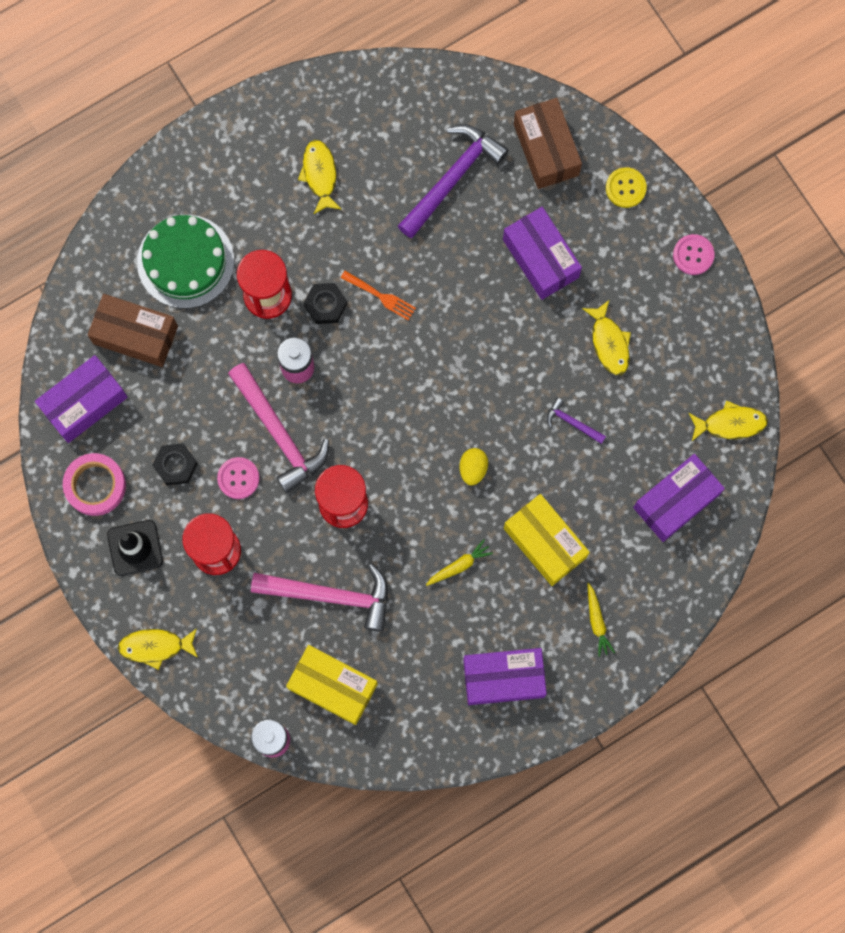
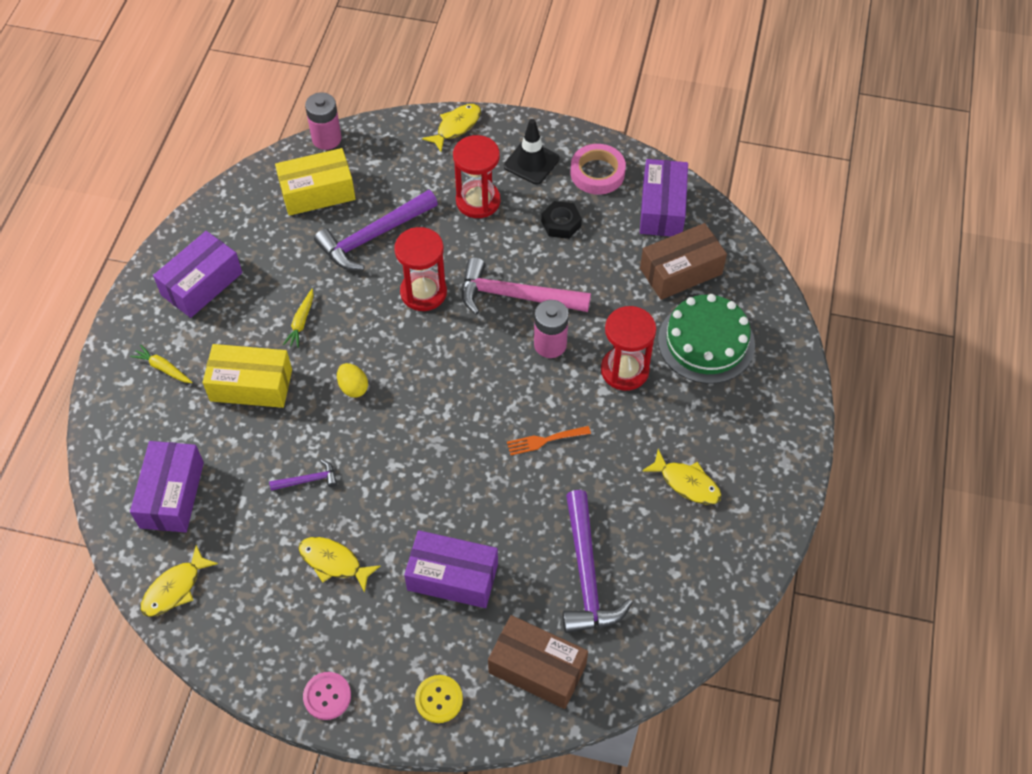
camera: 135 degrees right, 20 degrees down
(238, 478) = (511, 249): pink button -> none
(325, 305) = (577, 400): black nut -> none
(331, 596) = (373, 236): pink hammer -> purple hammer

